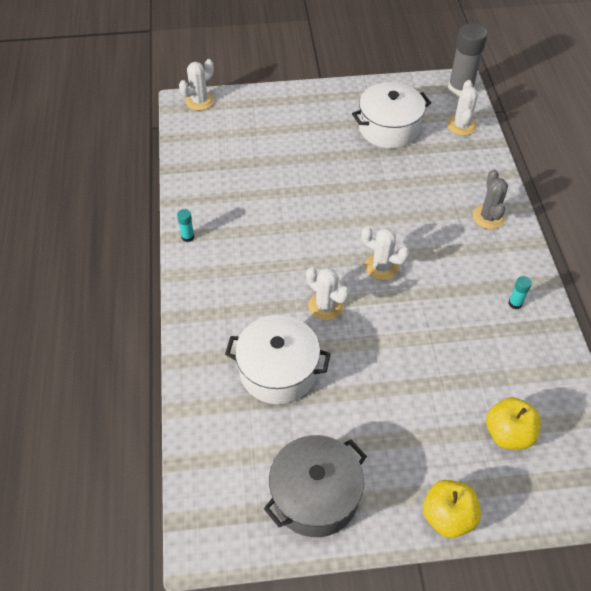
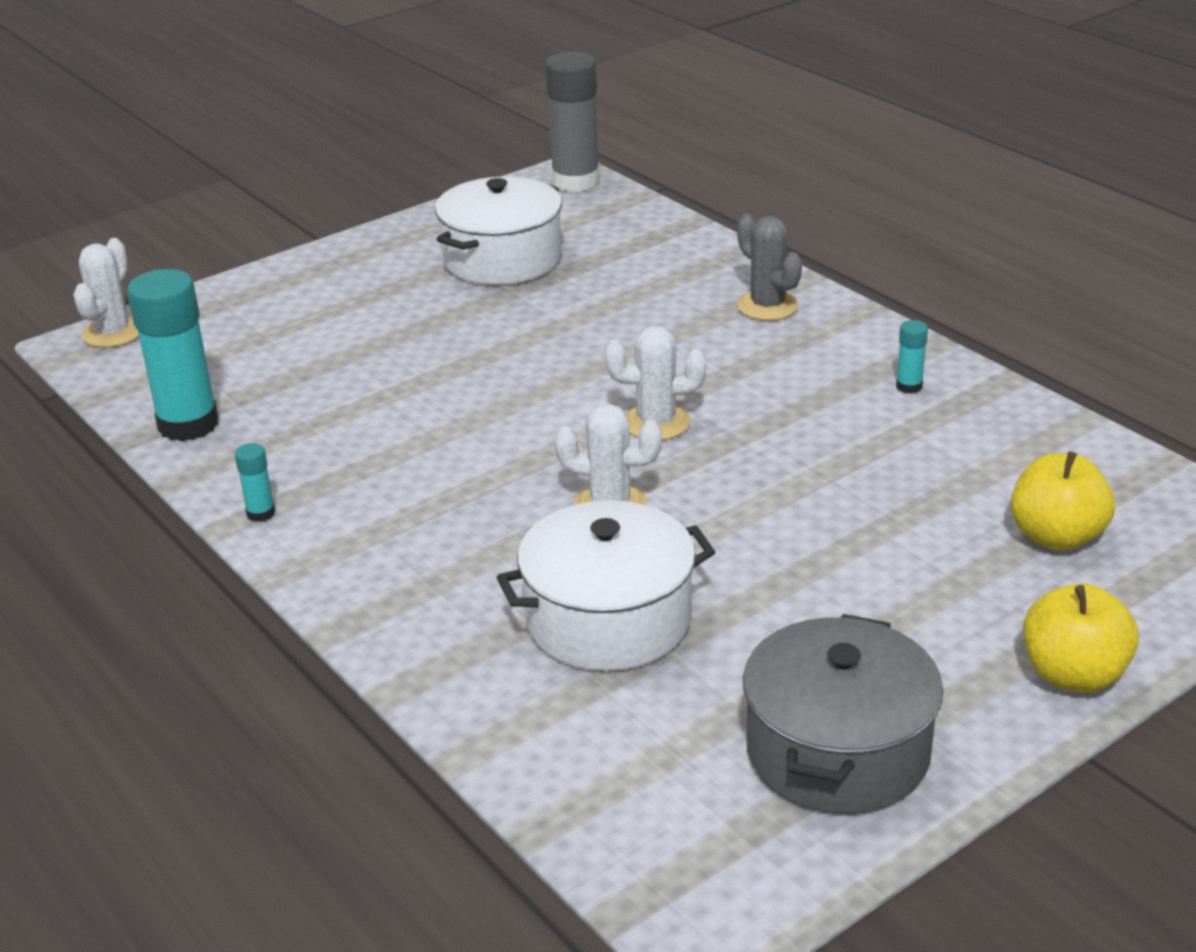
camera: 30 degrees left, 20 degrees down
(193, 171) = (188, 424): none -> turquoise glue stick
(461, 125) = (619, 220): white cactus -> none

